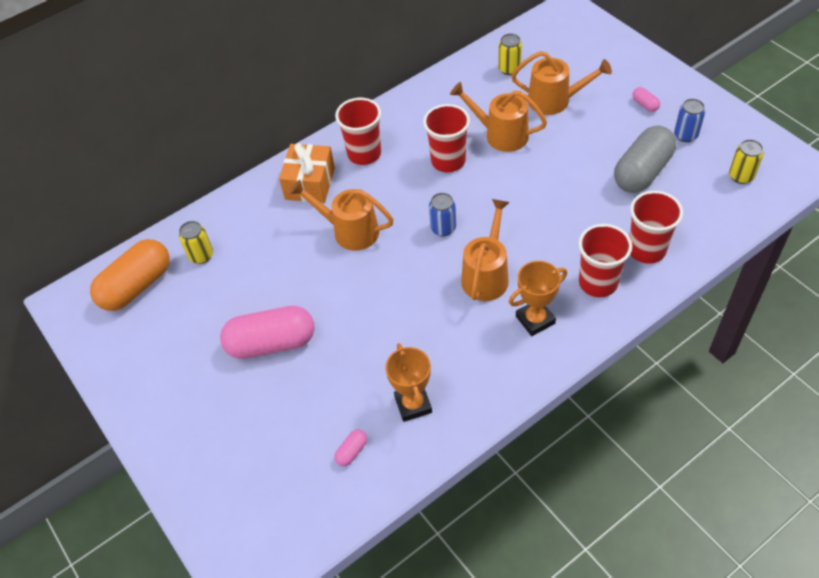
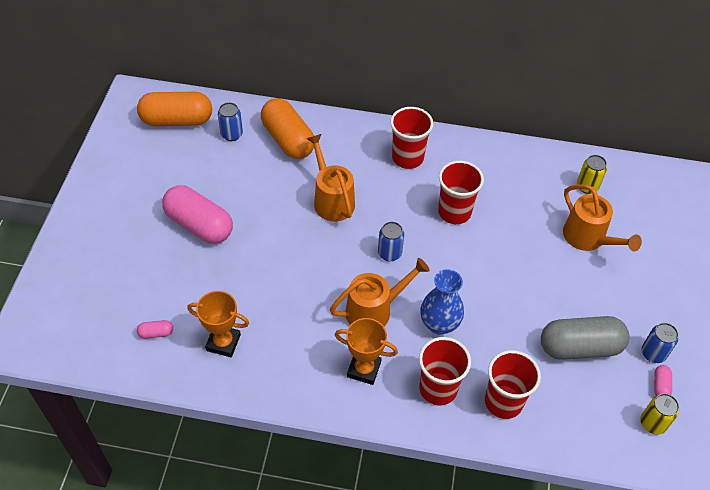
camera: 40 degrees right, 0 degrees up
(201, 255) = (231, 134): yellow can -> blue can
(254, 219) = (288, 139): none -> orange capsule
(310, 183) = (349, 147): orange gift -> none
(413, 404) = (223, 343): orange trophy -> orange trophy turned 75 degrees clockwise
(500, 135) = (515, 227): orange watering can -> none
(541, 242) = (439, 324): none -> blue vase
(645, 104) = (654, 302): pink capsule -> pink capsule (660, 385)

